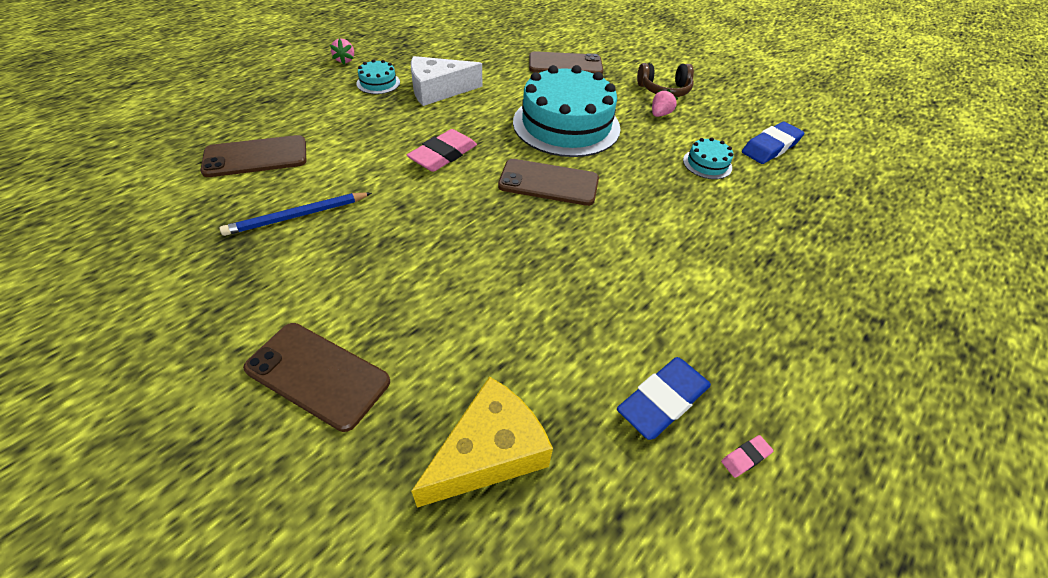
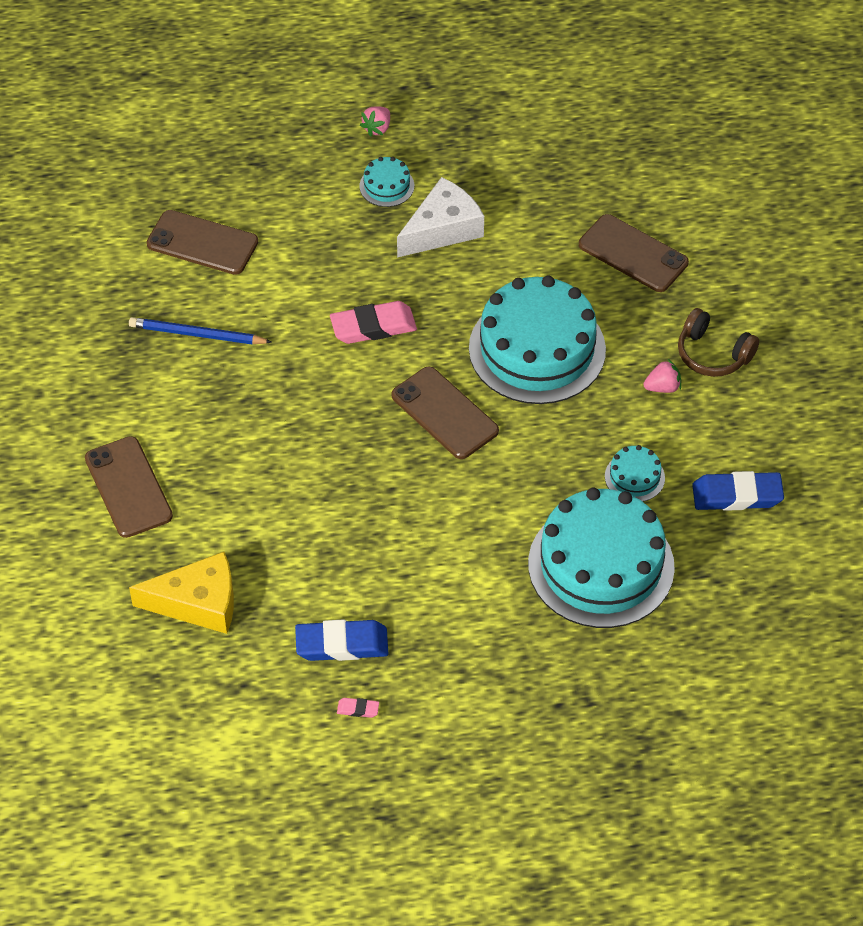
camera: 40 degrees right, 5 degrees up
(438, 90) = (442, 229): white cheese -> white cheese turned 120 degrees clockwise
(758, 223) = (601, 565): none -> turquoise cake

